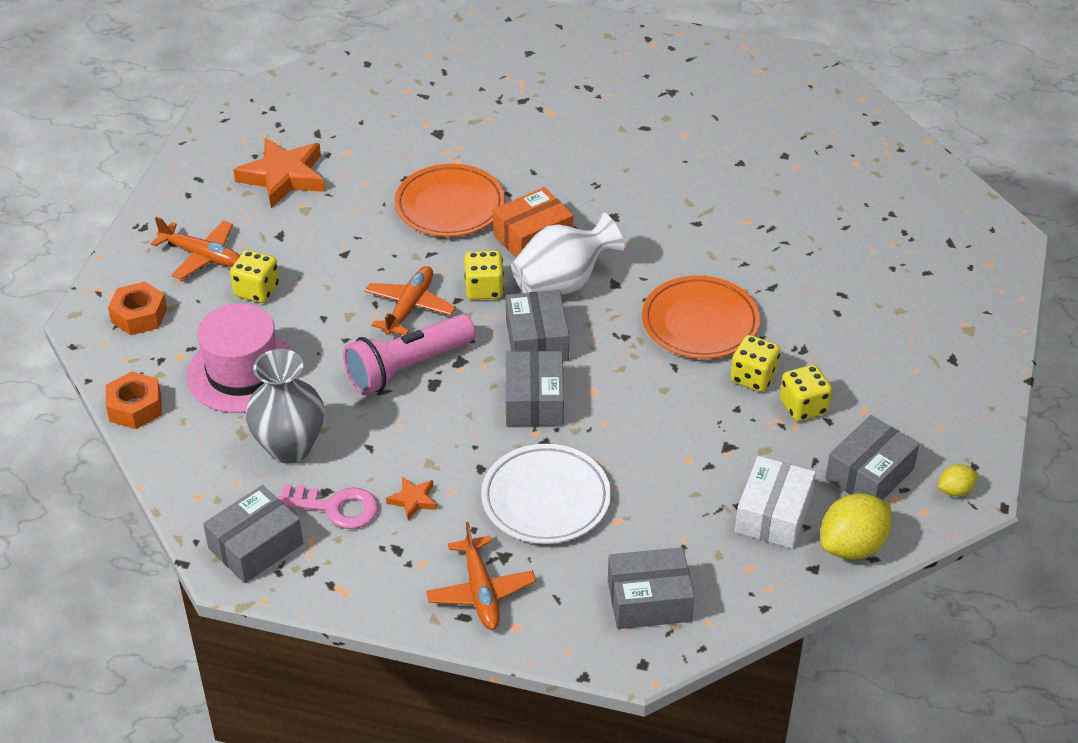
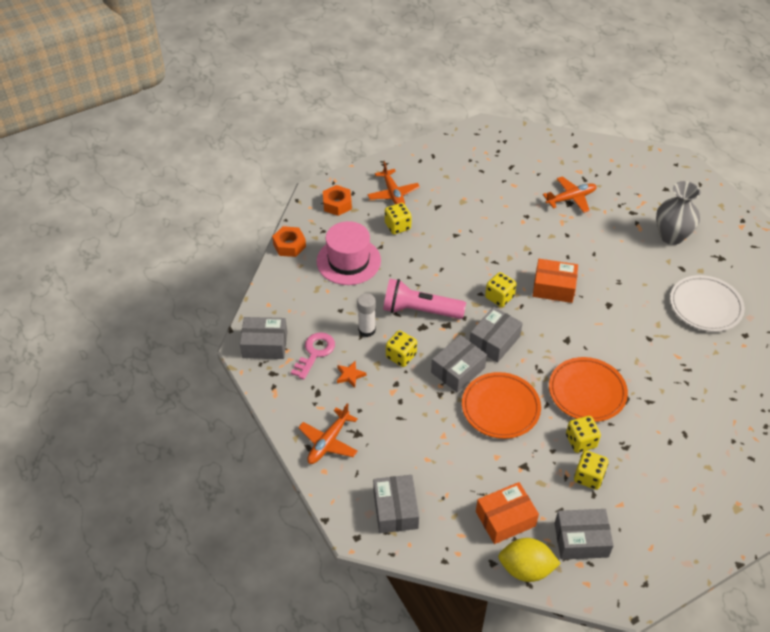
camera: 45 degrees right, 5 degrees up
(283, 177) = (471, 179): orange star -> none
(290, 447) = (328, 310): grey vase -> grey vase (671, 236)
(335, 507) = (315, 353): pink key -> pink key turned 120 degrees counterclockwise
(369, 435) = (367, 330): none -> white glue stick
(410, 307) = (454, 282): orange plane -> orange plane (571, 198)
(448, 434) = (401, 356): none -> yellow dice
(450, 206) = (531, 244): orange plate -> orange plate (500, 408)
(546, 499) = (407, 422): white plate -> white plate (705, 306)
(563, 283) = (541, 321): white vase -> none
(649, 600) = (395, 510): grey box -> grey box turned 45 degrees clockwise
(773, 514) = (505, 519): white box -> orange box
(955, 490) = (618, 587): yellow lemon -> none

